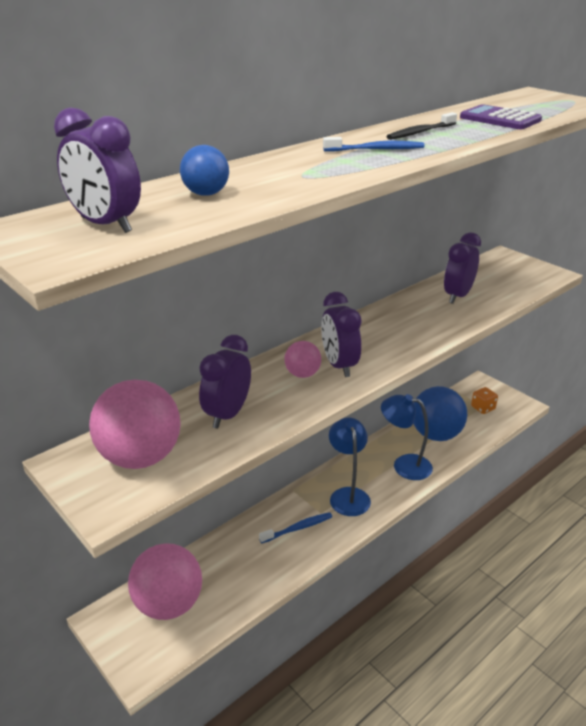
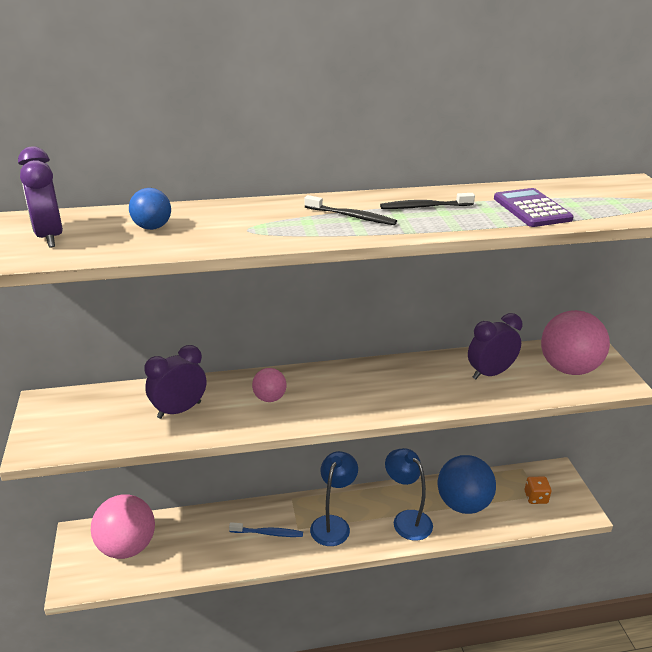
camera: 30 degrees right, 0 degrees up
(140, 457) = (89, 419): pink ball -> pink ball (568, 368)
(339, 365) = (307, 402): purple clock -> none
(376, 149) = (352, 216): blue toothbrush -> black toothbrush

